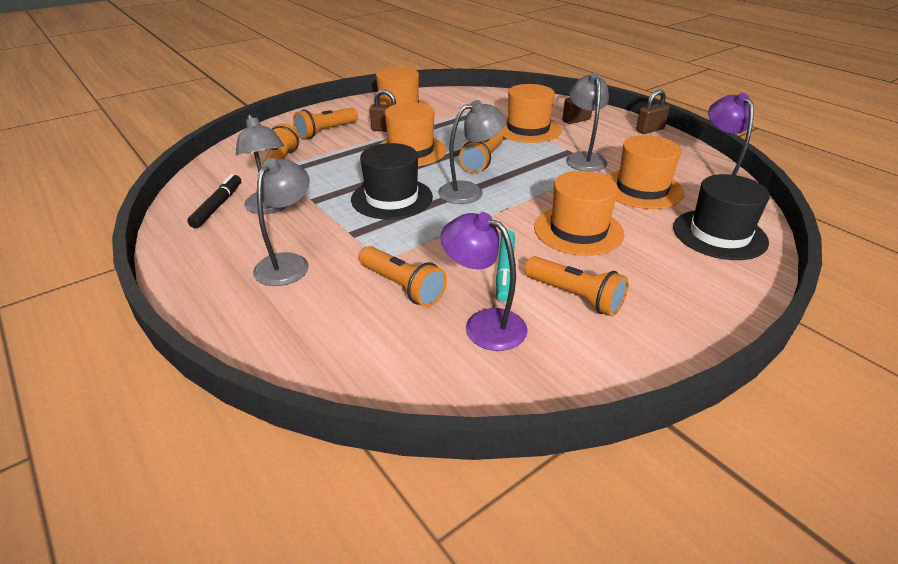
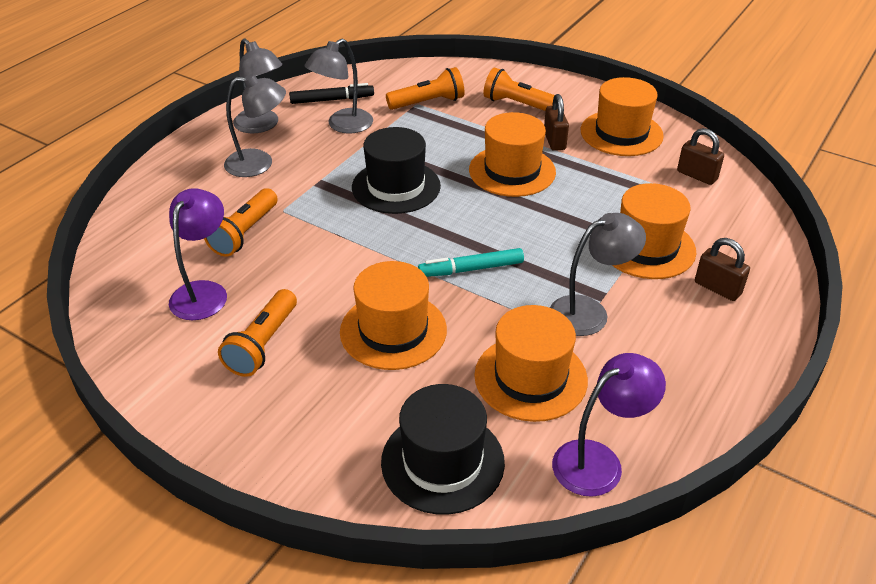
camera: 70 degrees right, 5 degrees up
(469, 191) = (440, 234): grey lamp -> grey lamp (261, 126)
(483, 161) = (522, 228): orange flashlight -> none
(505, 270) = (292, 289): turquoise marker -> turquoise marker (471, 269)
(649, 130) = (747, 372): brown padlock -> brown padlock (697, 175)

